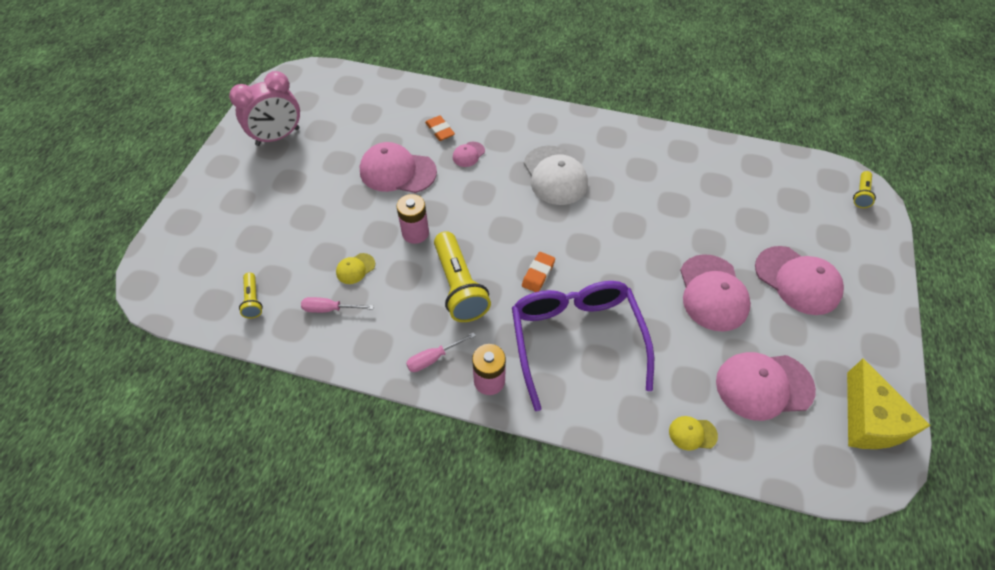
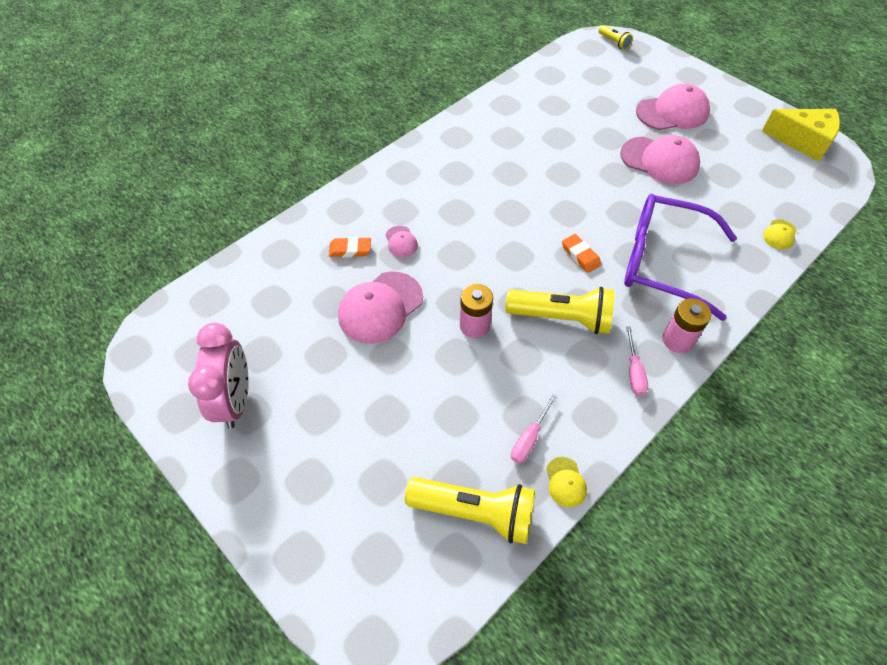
camera: 60 degrees left, 0 degrees up
(253, 300) = (475, 512): yellow flashlight -> yellow flashlight, size x2.03
(355, 268) = (489, 395): yellow cap -> yellow cap (565, 482)
(555, 175) = (475, 193): white cap -> none
(763, 386) = (754, 176): pink cap -> none

